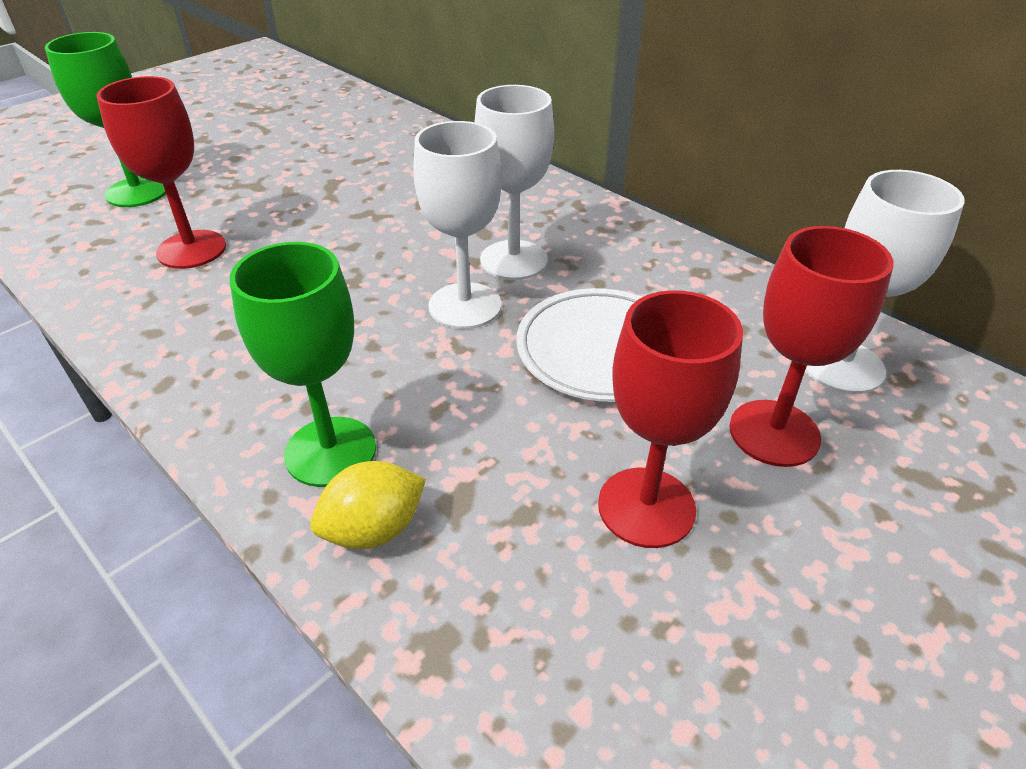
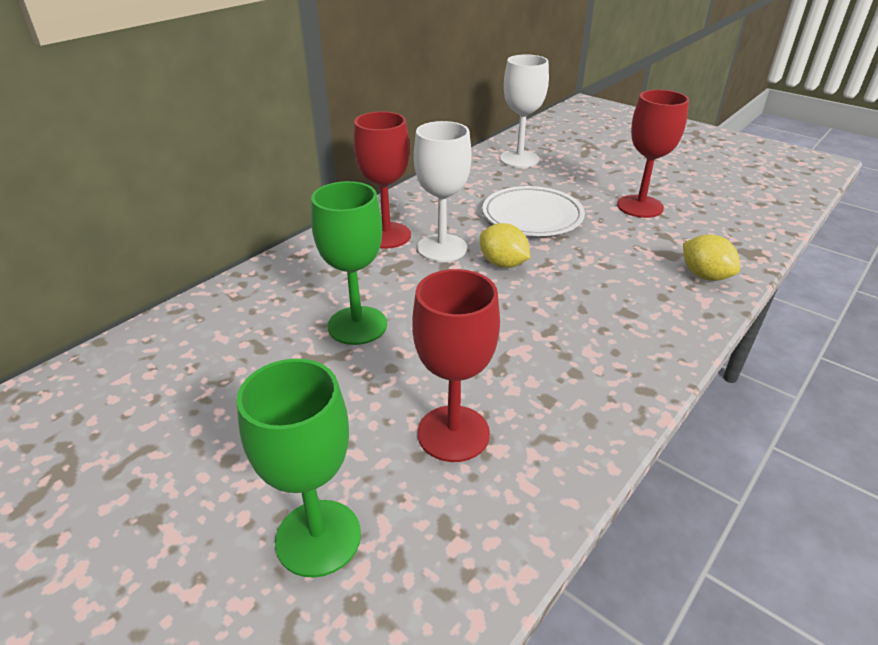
camera: 95 degrees left, 5 degrees down
(330, 451) = (663, 298): green goblet -> green goblet (357, 325)
(465, 306) = (503, 264): white goblet -> yellow lemon
(774, 433) = (575, 177): red goblet -> red goblet (386, 235)

